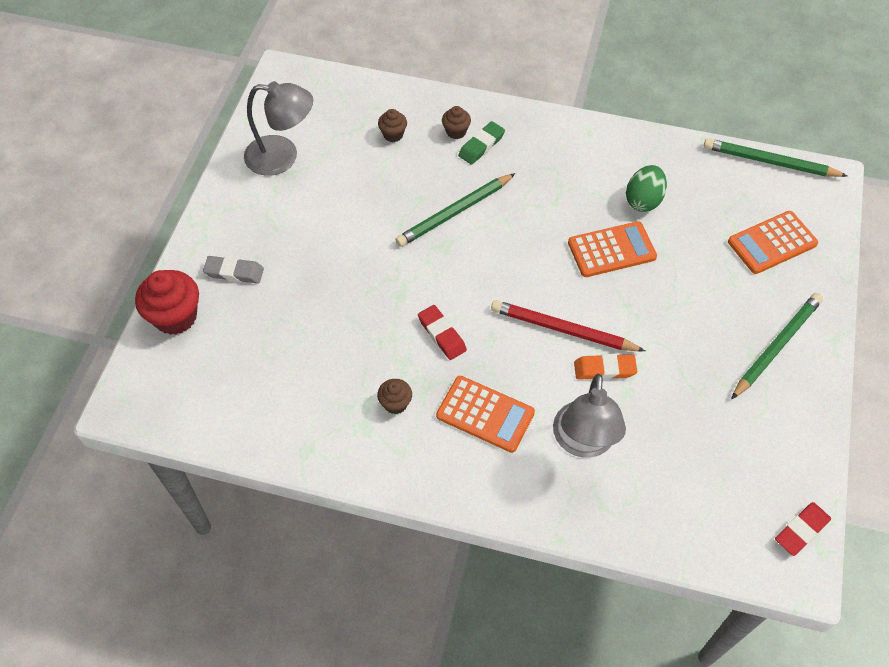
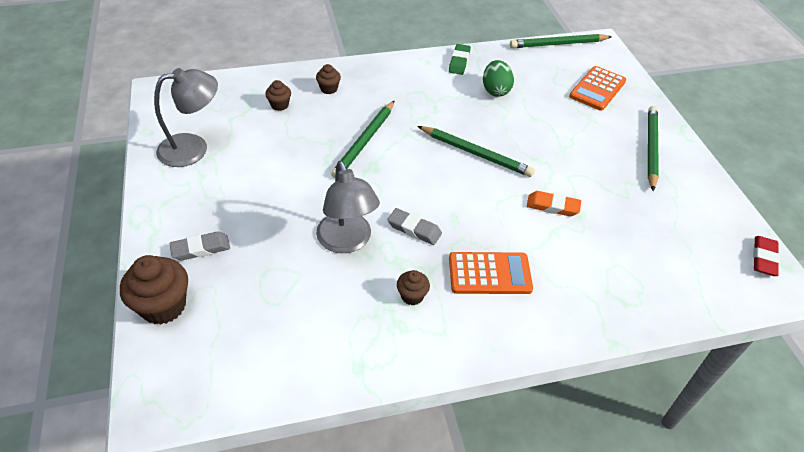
camera: 30 degrees left, 10 degrees down
(175, 317) = (163, 306): red cupcake -> brown cupcake
(442, 334) = (414, 229): red eraser -> grey eraser
(481, 146) = (355, 92): green eraser -> green eraser (459, 62)
(562, 329) = (503, 191): red pencil -> none
(564, 273) = (476, 153): none -> green pencil
(583, 442) = (576, 263): grey lamp -> grey lamp (347, 242)
(604, 369) = (552, 206): orange eraser -> orange eraser turned 45 degrees clockwise
(611, 250) = (498, 127): orange calculator -> none

